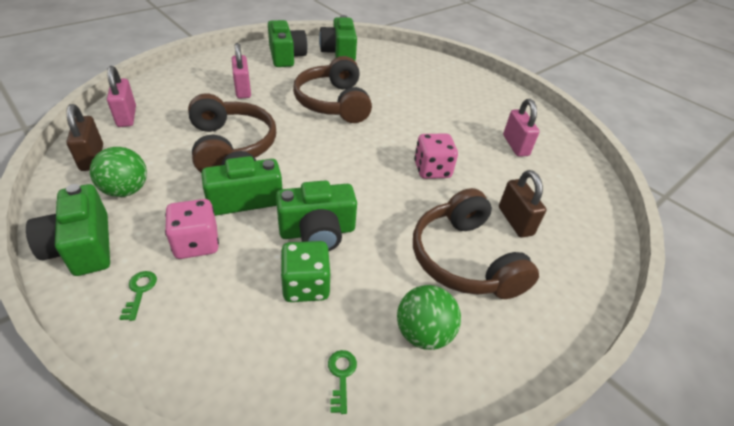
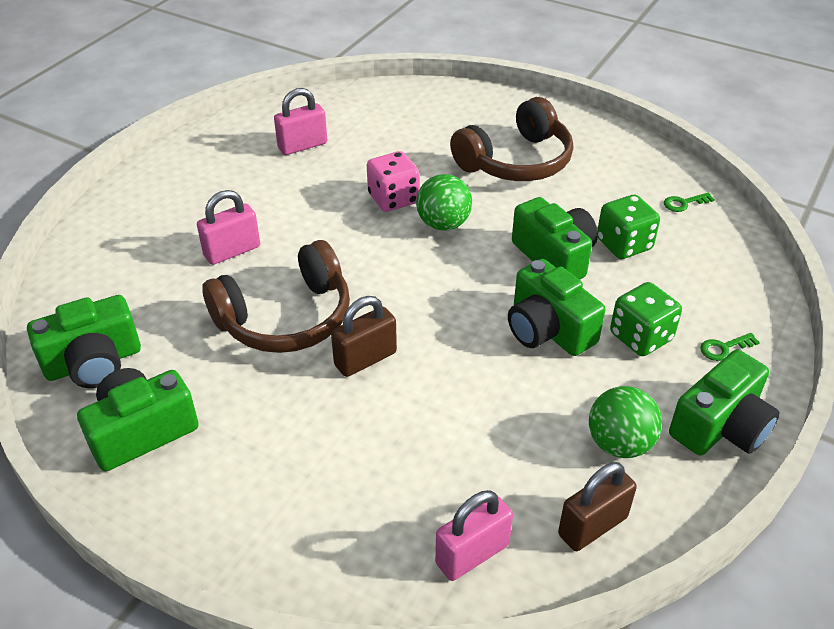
camera: 105 degrees left, 0 degrees up
(196, 243) = (640, 337): pink dice -> green dice
(230, 146) = (463, 385): brown headphones -> none
(243, 90) = (302, 440): pink padlock -> pink padlock (232, 251)
(423, 333) = (613, 172): green ball -> green ball (443, 224)
(515, 221) = (441, 138): brown padlock -> brown padlock (365, 359)

